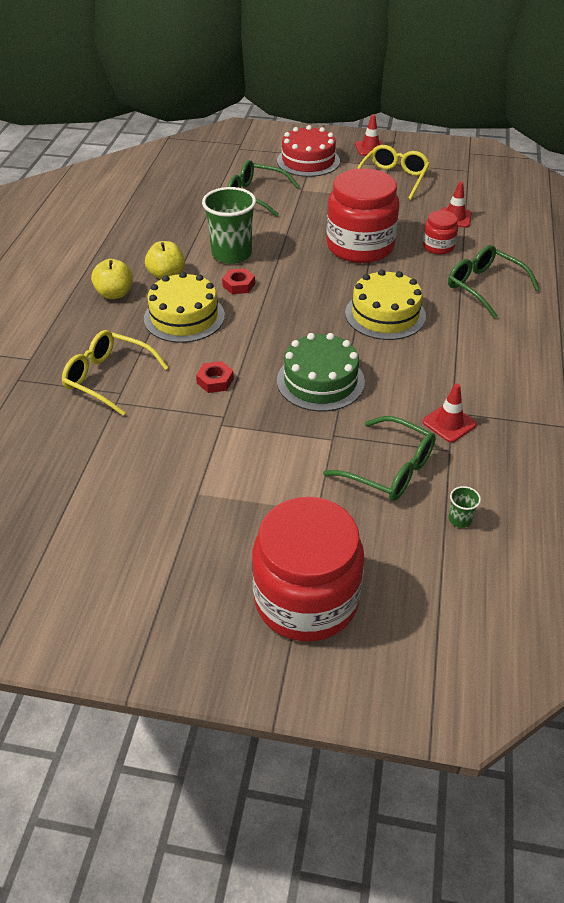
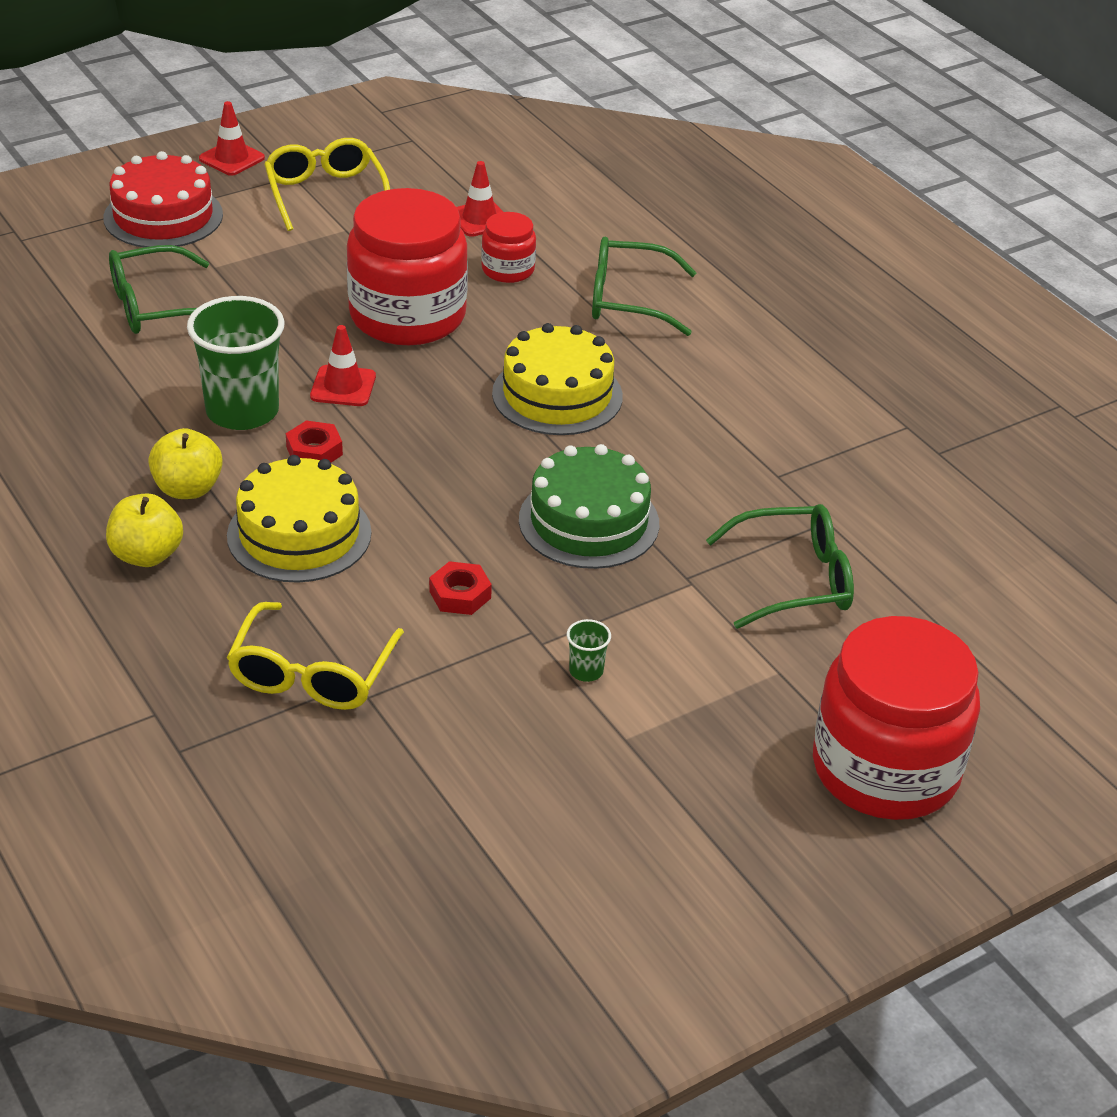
camera: 45 degrees left, 5 degrees down
(109, 378) = (312, 673): yellow glasses -> yellow glasses turned 60 degrees counterclockwise
(449, 423) = (790, 490): red traffic cone -> red traffic cone (343, 386)
(460, 519) = (925, 590): green cup -> green cup (586, 671)

